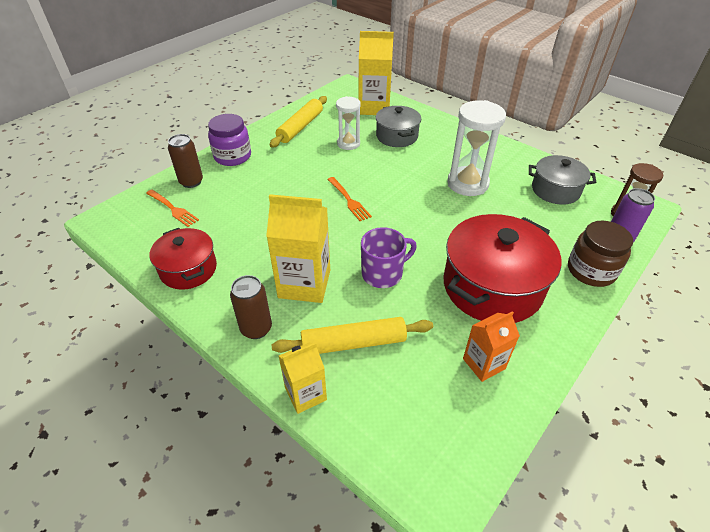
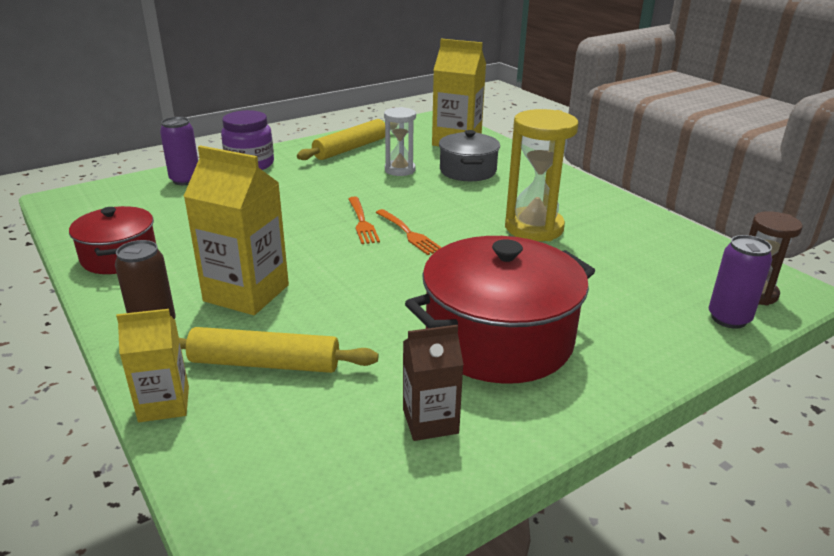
camera: 15 degrees right, 15 degrees down
(172, 209) = (145, 200): orange fork -> orange fork (408, 233)
(191, 182) = (185, 180): brown can -> purple can
(383, 273) = (355, 300): purple mug -> none
(467, 183) = (534, 228): white hourglass -> yellow hourglass
(484, 363) = (430, 421): orange carton -> brown carton
(555, 190) = (660, 252): grey pot -> none
(591, 271) = (662, 347): brown jar -> none

